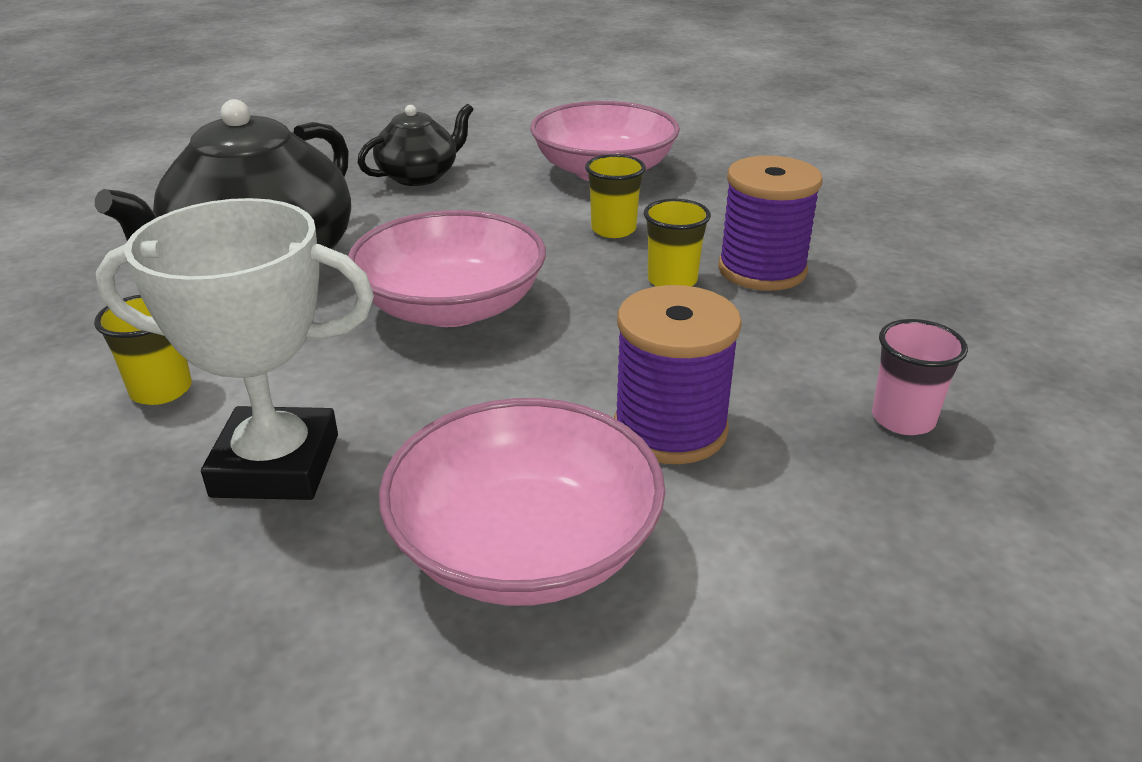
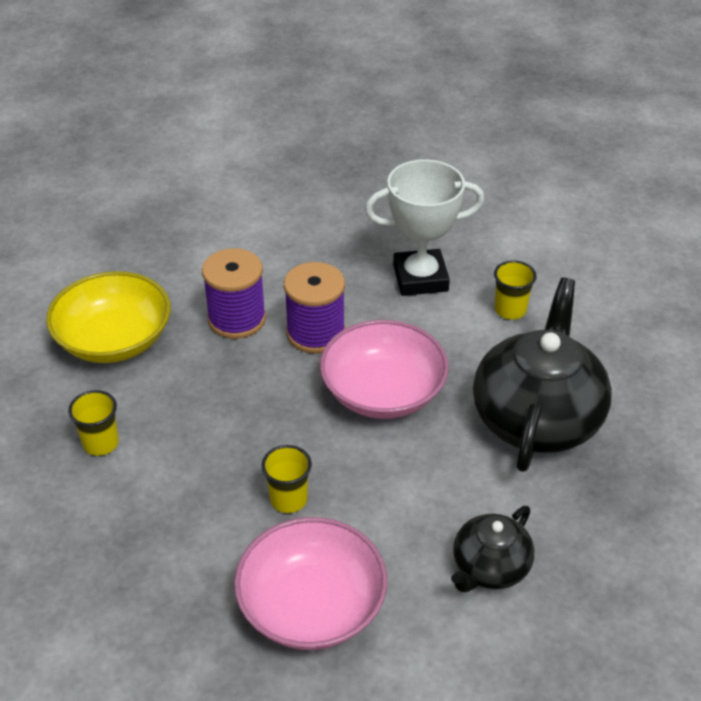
camera: 170 degrees right, 10 degrees up
(525, 547) = (295, 257): pink bowl -> none
(672, 280) = (238, 439): yellow cup -> yellow cup (101, 443)
(762, 270) = (171, 460): purple spool -> purple spool (315, 333)
(903, 419) = (114, 340): pink cup -> yellow bowl

